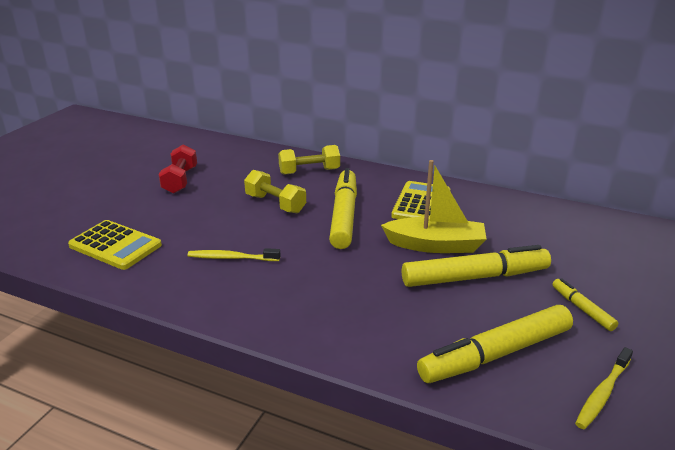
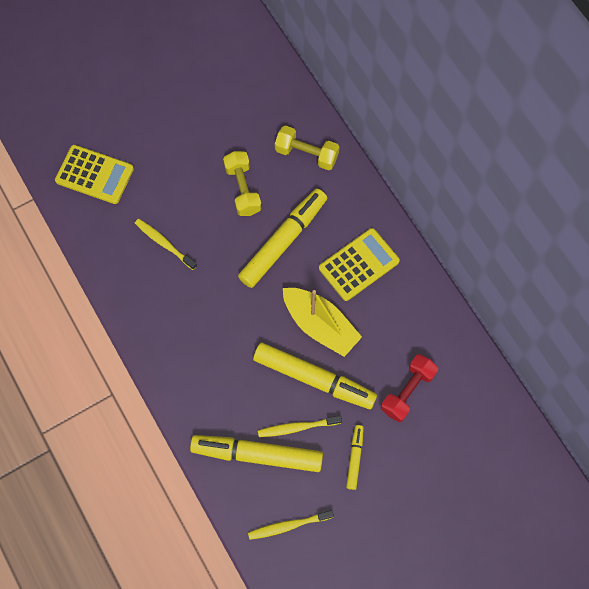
camera: 35 degrees right, 40 degrees up
(115, 245) = (94, 175): yellow calculator -> yellow calculator turned 45 degrees counterclockwise
(180, 180) = (191, 102): red dumbbell -> red dumbbell (407, 391)
(505, 315) = (297, 427): none -> yellow toothbrush

